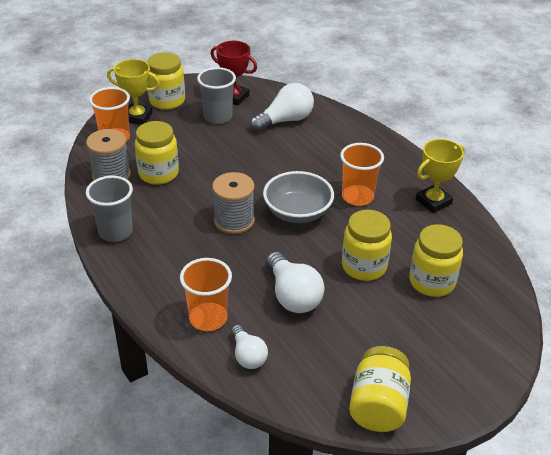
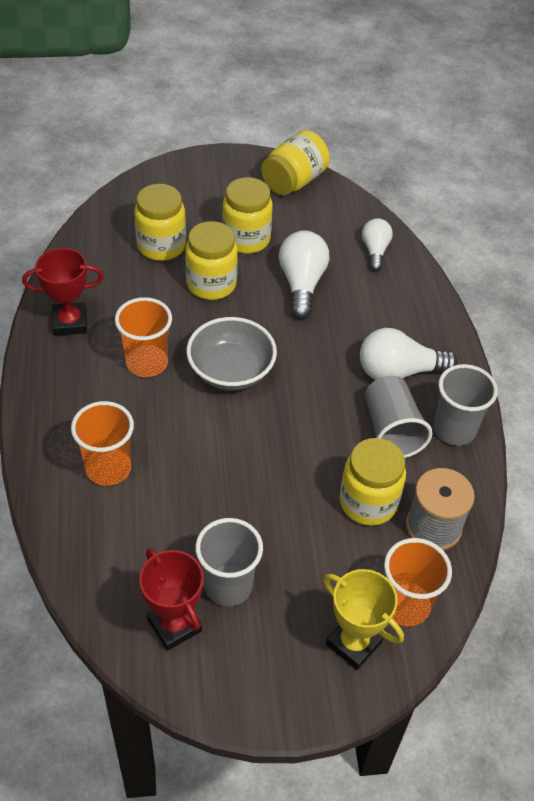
camera: 155 degrees left, 10 degrees up
(162, 216) = (391, 430): none -> grey cup
(167, 101) = (288, 666): yellow jar -> yellow jar (246, 239)
(208, 318) = (394, 294): orange cup -> orange cup (108, 468)
(234, 221) = (310, 389): grey spool -> none
(285, 120) = (133, 532): white light bulb -> white light bulb (398, 371)
(433, 202) = (70, 322): yellow trophy -> red trophy

